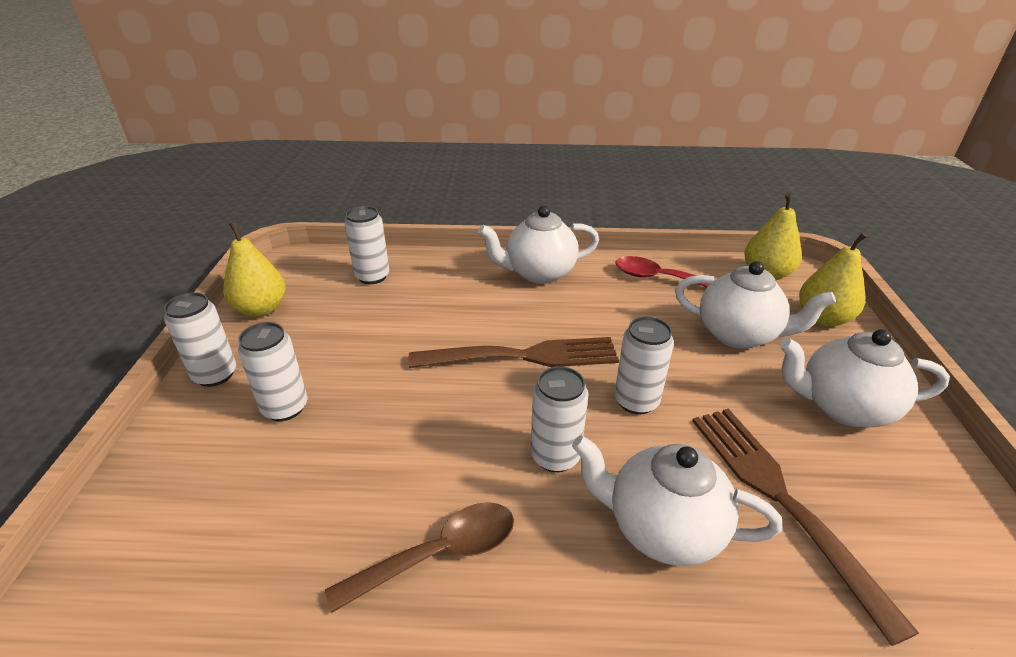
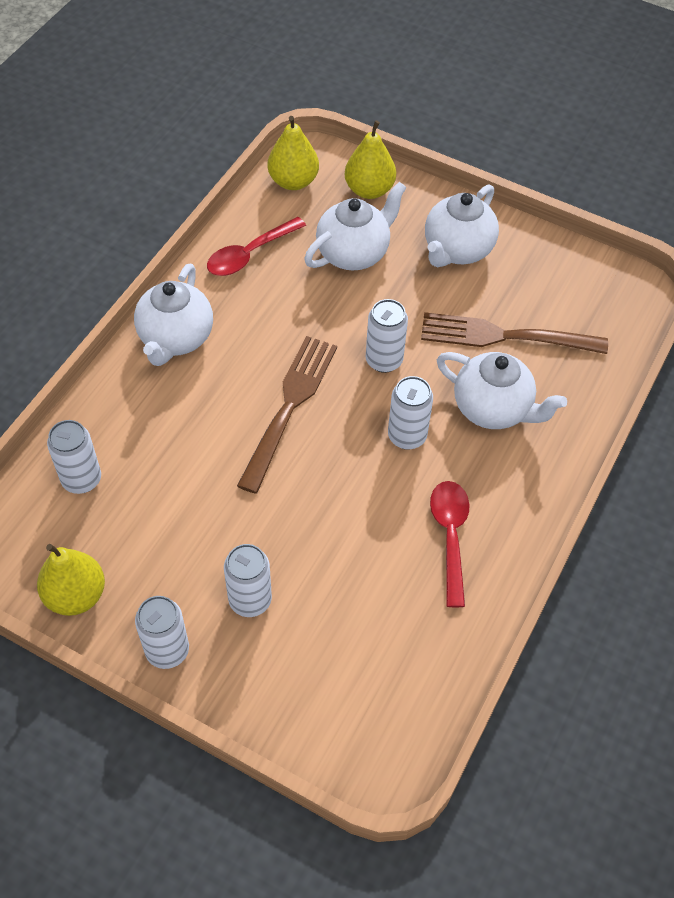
camera: 65 degrees left, 20 degrees up
(438, 554) = (450, 536): brown spoon -> red spoon
(662, 528) = (493, 409): white teapot -> white teapot turned 105 degrees counterclockwise

